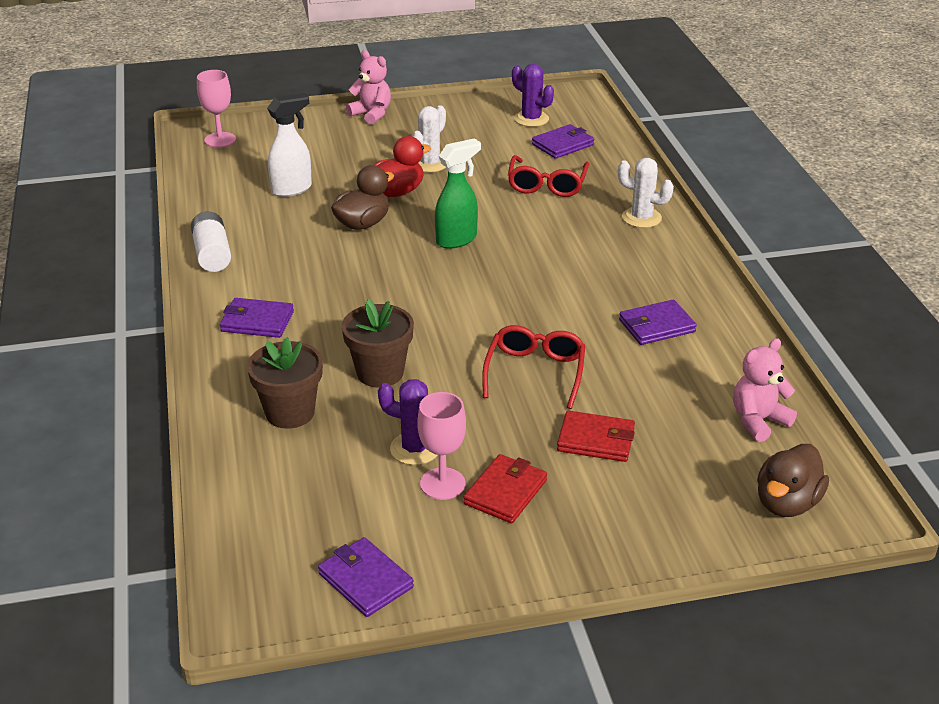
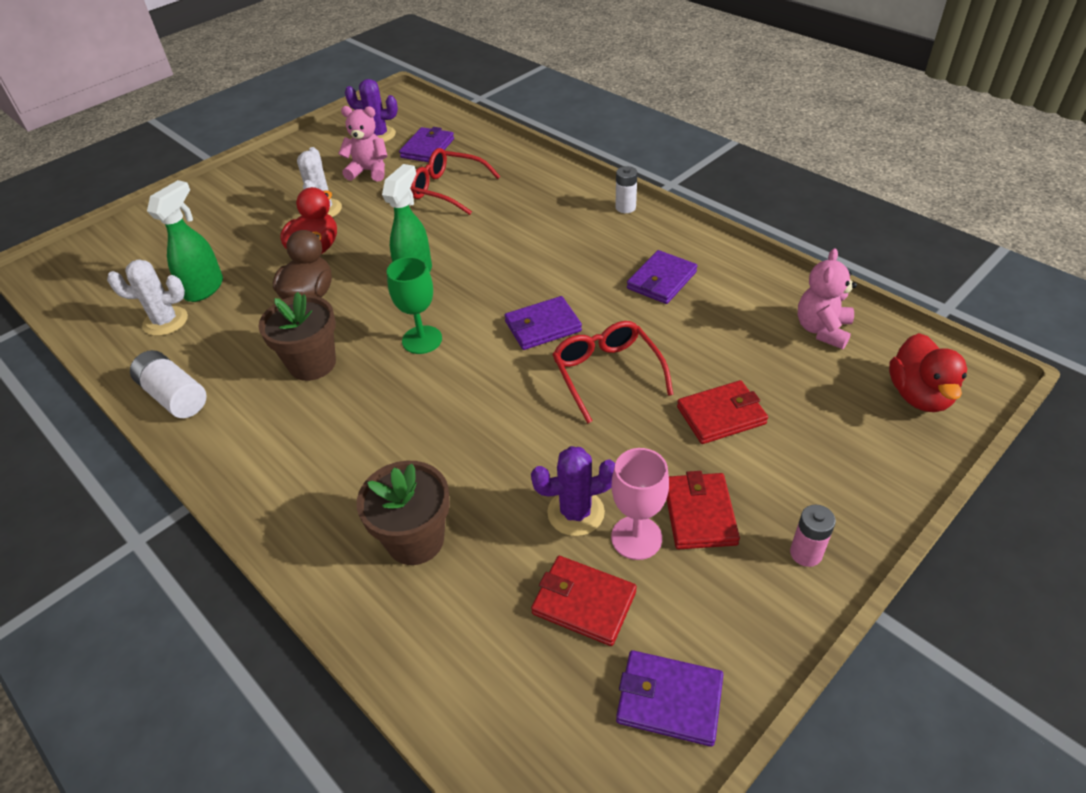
camera: 30 degrees left, 10 degrees up
(220, 140) = (80, 266): pink goblet -> none
(257, 321) = (289, 451): purple wallet -> purple wallet (543, 326)
(292, 189) = (205, 288): white spray bottle -> green spray bottle
(365, 502) = (584, 603): none -> red wallet
(371, 114) = (223, 183): pink teddy bear -> pink teddy bear (369, 171)
(380, 373) = (467, 446): brown flower pot -> brown flower pot (312, 364)
(416, 289) = (422, 340): none -> green goblet
(547, 185) = (448, 189): red glasses -> red glasses turned 135 degrees clockwise
(558, 553) = (805, 553): none -> pink battery
(641, 218) = (554, 188): white cactus -> white cactus (165, 321)
(688, 257) = (625, 207): none -> white battery
(787, 503) = (919, 395): brown duck -> red duck

